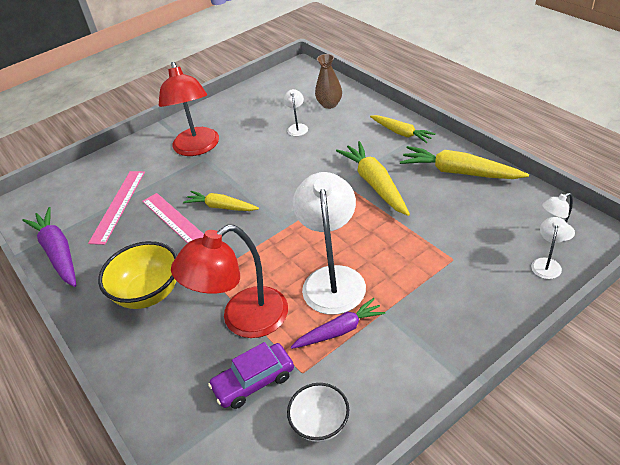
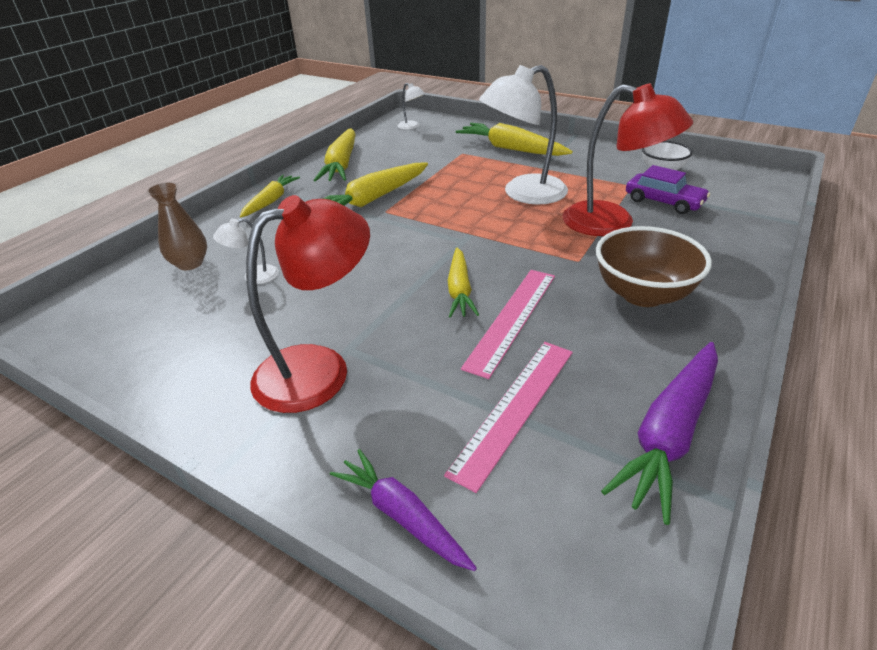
camera: 115 degrees left, 5 degrees down
(118, 206) = (515, 408): pink ruler -> pink ruler turned 45 degrees counterclockwise
(149, 293) = (643, 294): yellow bowl -> brown bowl
(339, 330) = (576, 180): purple carrot -> purple carrot (402, 515)
(448, 303) = (511, 149): none -> yellow carrot
(546, 263) = (446, 126): white lamp -> none

